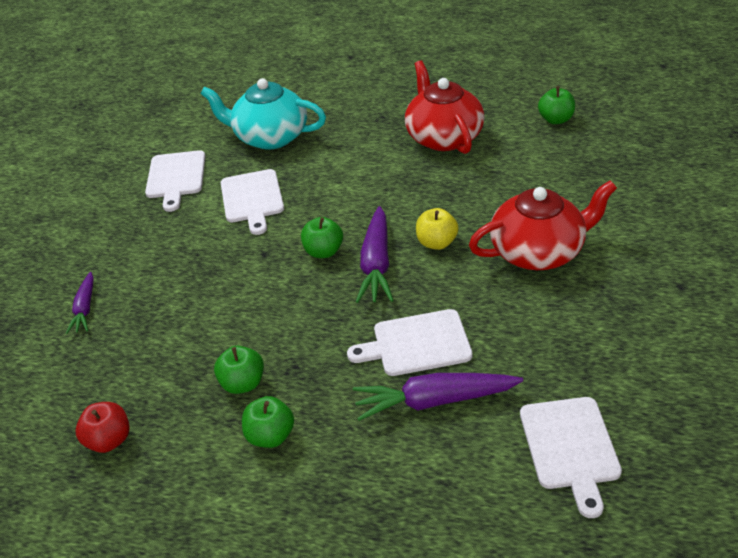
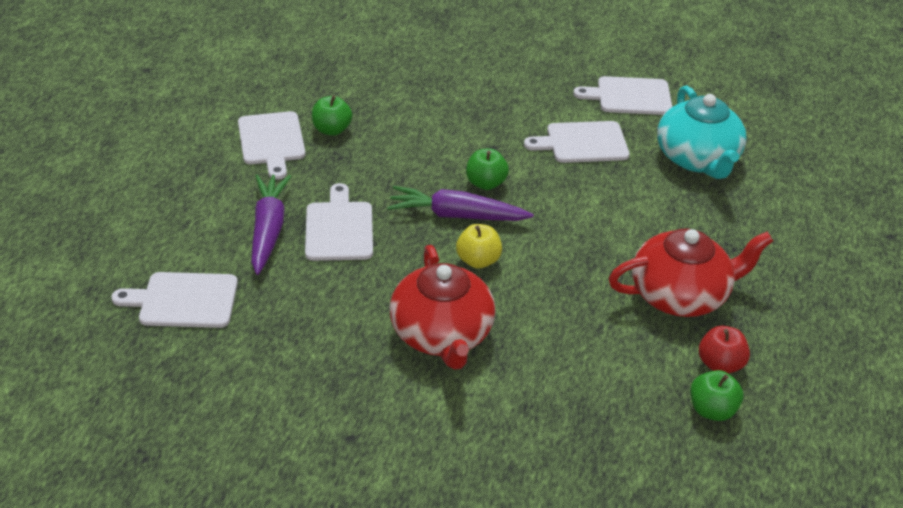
camera: 90 degrees right, 0 degrees up
(85, 308) = (449, 53): purple carrot -> none
(109, 440) = (302, 69): red apple -> red apple (720, 364)
(270, 137) = (697, 159): turquoise teapot -> turquoise teapot turned 150 degrees clockwise
(271, 436) = (272, 141): green apple -> white cutting board

